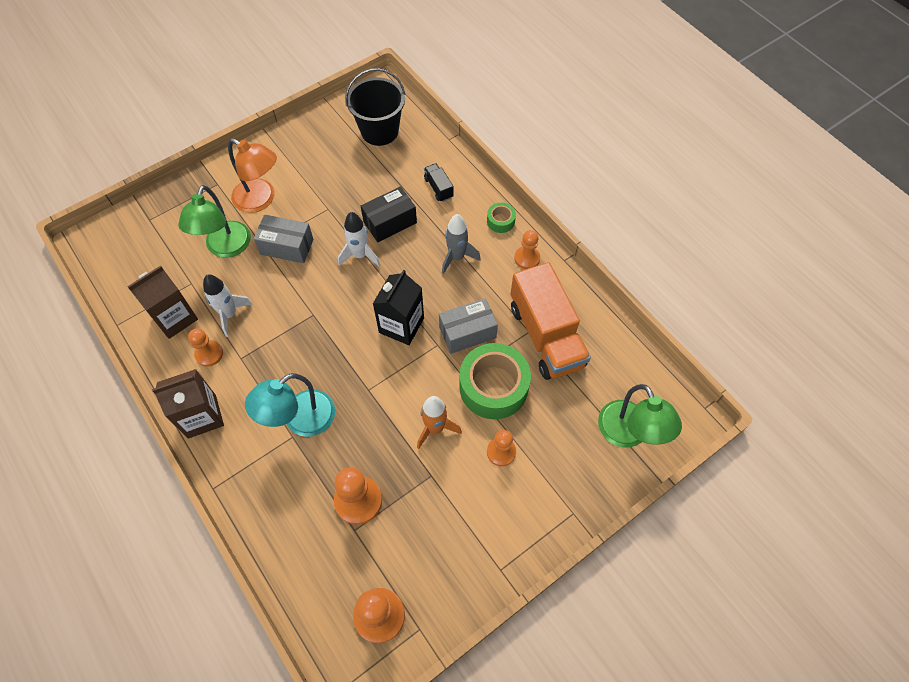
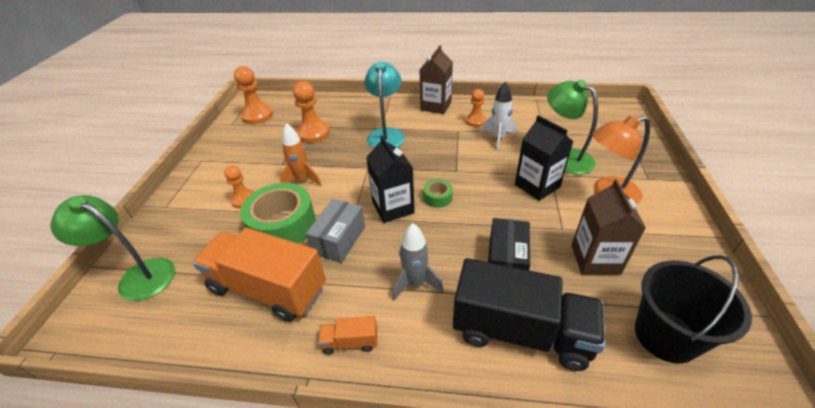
camera: 135 degrees right, 20 degrees down
(175, 318) = (519, 118): brown carton -> brown carton (595, 259)
(287, 247) = (537, 186): grey box -> black carton
(360, 255) = (486, 221): white rocket -> none
(438, 188) = (520, 332): black truck -> black truck, size x2.37
(500, 221) = (419, 357): green tape -> green tape (437, 197)
(527, 258) = (350, 342): orange pawn -> orange truck

